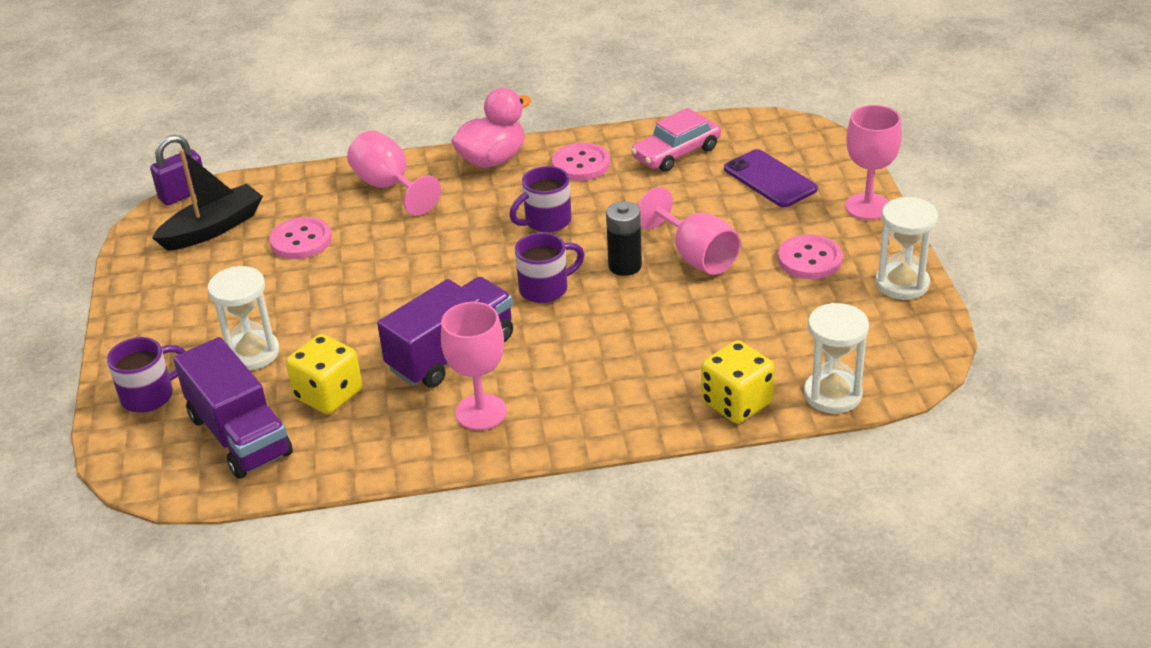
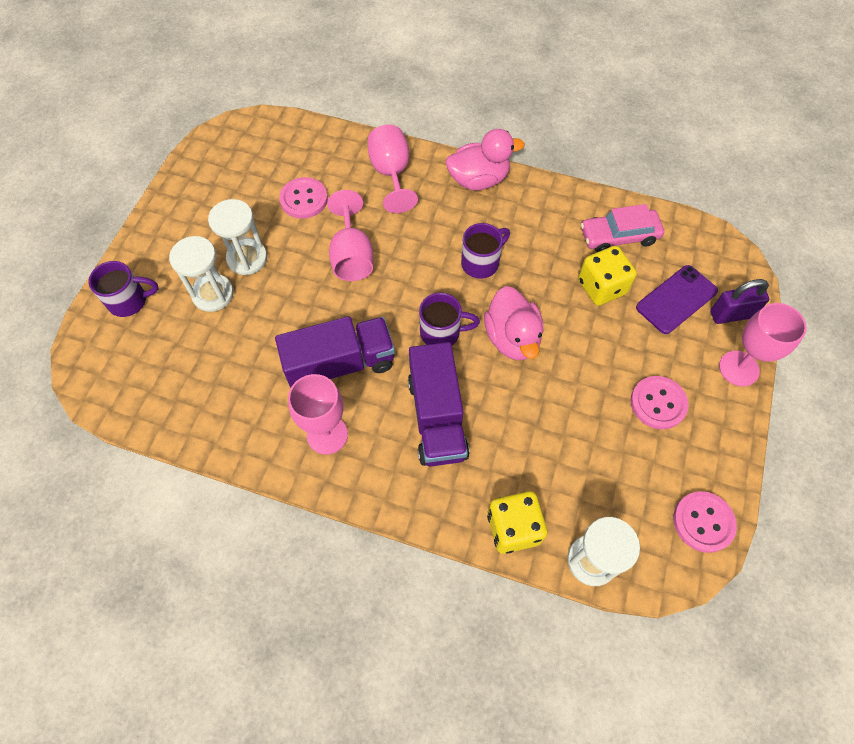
camera: 25 degrees right, 25 degrees up
(183, 194) = (254, 117): purple padlock -> purple padlock (731, 314)
(213, 228) = (254, 160): black boat -> none
(239, 435) = (162, 369): purple truck -> purple truck (437, 417)
(328, 394) = (238, 361): yellow dice -> yellow dice (601, 287)
(546, 221) = (481, 263): purple mug -> purple mug turned 150 degrees clockwise
(581, 164) = (540, 214): pink button -> pink button (703, 522)
(625, 266) = (512, 338): black battery -> pink duck
(696, 256) = (571, 355): pink goblet -> pink goblet (352, 256)
(770, 179) = (676, 299): purple phone -> purple phone turned 60 degrees clockwise
(902, 284) = (718, 469): white hourglass -> white hourglass (247, 258)

